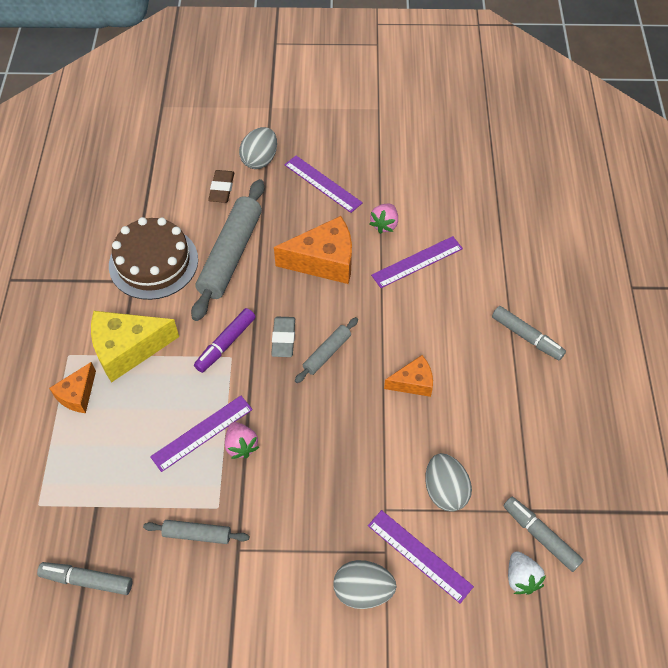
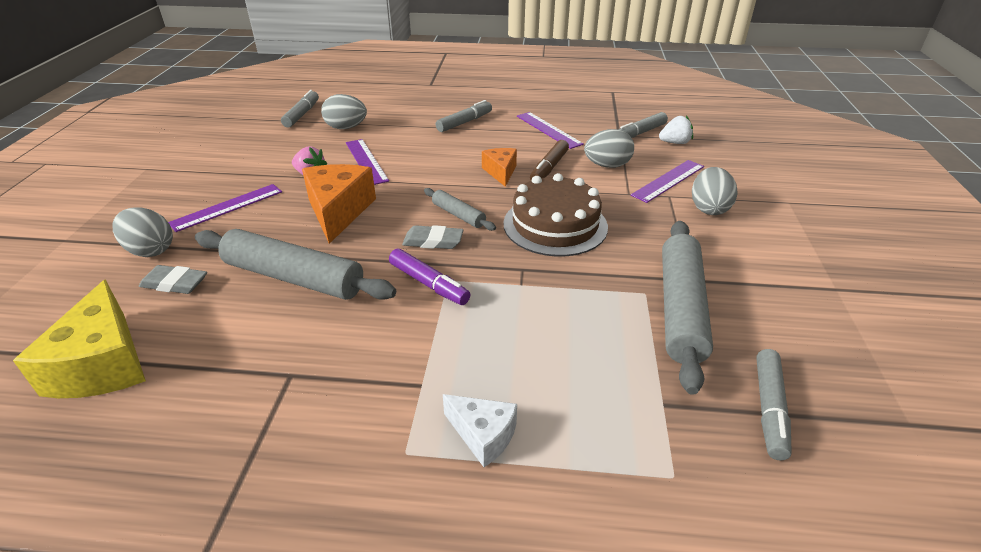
camera: 85 degrees left, 20 degrees down
(77, 395) = (483, 435): orange cheese -> white cheese
(128, 349) = (414, 376): yellow cheese -> yellow cheese (103, 364)
(153, 262) = (267, 351): brown cake -> brown cake (555, 225)
(197, 534) = (681, 309): grey rolling pin -> grey rolling pin, size x2.01
(202, 433) = (551, 304): purple ruler -> purple ruler (548, 130)
(221, 189) = (175, 284): brown eraser -> grey eraser
(241, 445) = (567, 274): pink strawberry -> none
(429, 429) = (549, 168): none -> brown marker
(488, 229) = (346, 128): none -> grey egg
(511, 184) = (302, 114): none -> grey marker

